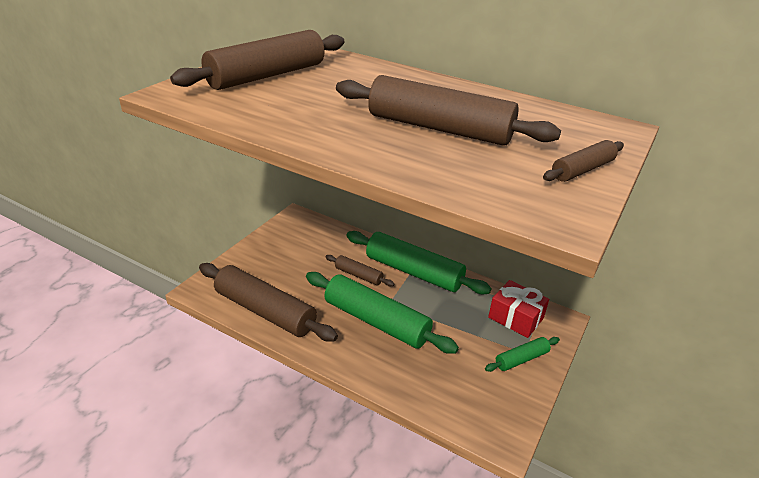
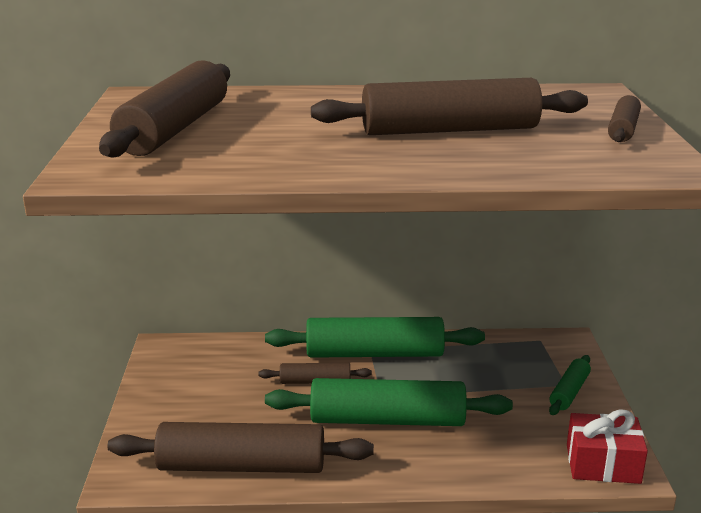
camera: 30 degrees left, 10 degrees down
(515, 318) = (525, 356): red gift -> red gift (603, 464)

